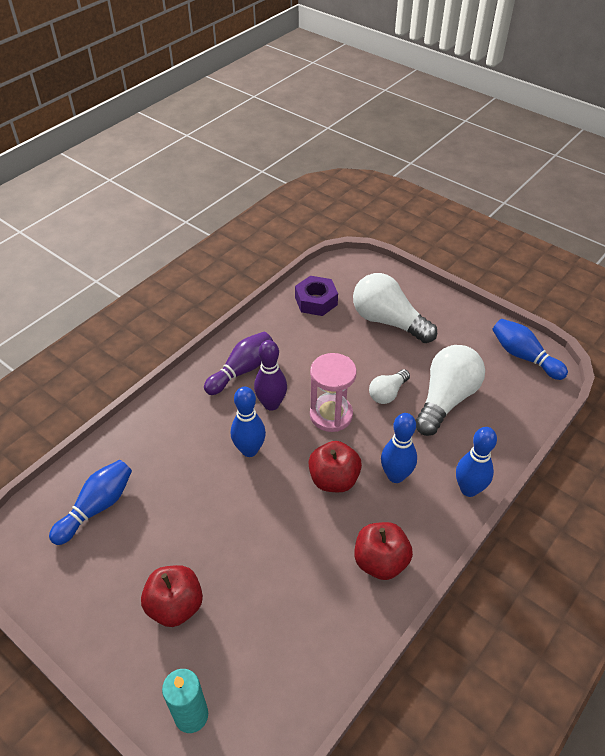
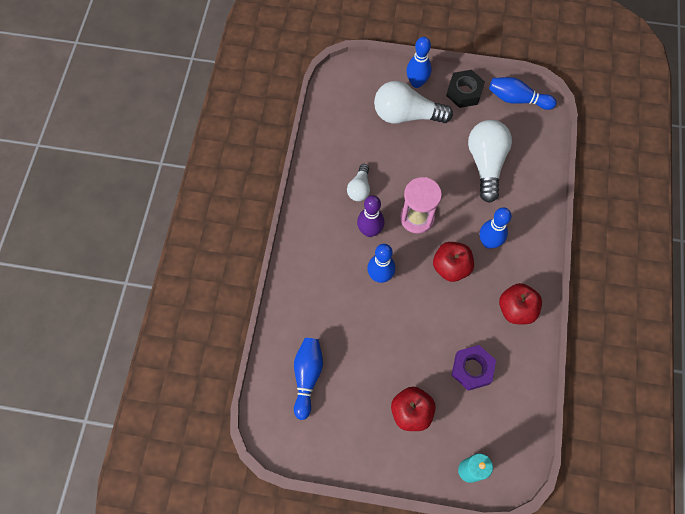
camera: 30 degrees left, 20 degrees up
(241, 370) = (328, 214): purple bowling pin -> none
(316, 301) = (341, 122): purple nut -> purple nut (472, 369)
(387, 393) = (444, 179): white light bulb -> white light bulb (359, 188)
(466, 327) = (464, 92): none -> black nut
(469, 489) = (539, 227): blue bowling pin -> blue bowling pin (416, 83)

